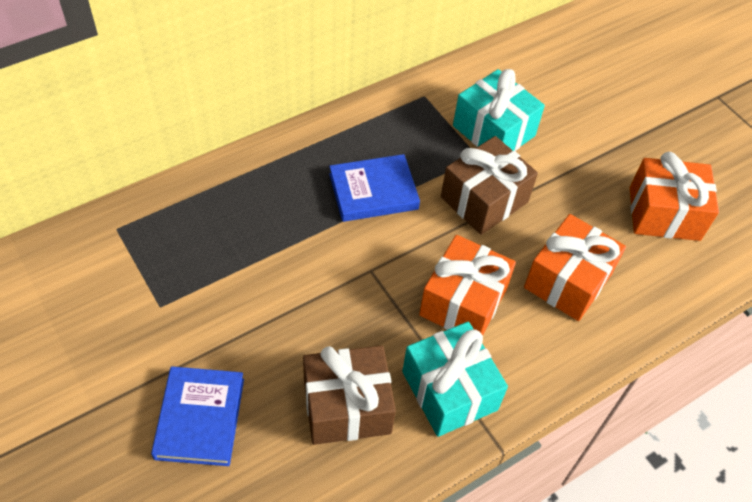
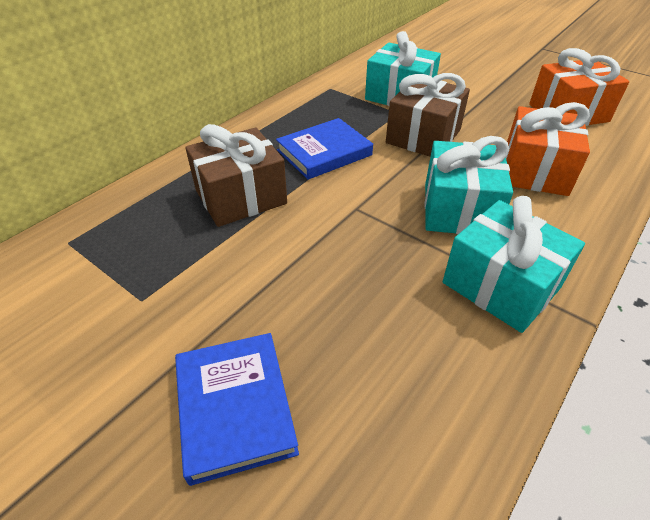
camera: 15 degrees left, 10 degrees down
(347, 406) = (406, 335): brown gift -> brown gift (241, 197)
(463, 302) = (459, 209): orange gift -> turquoise gift

